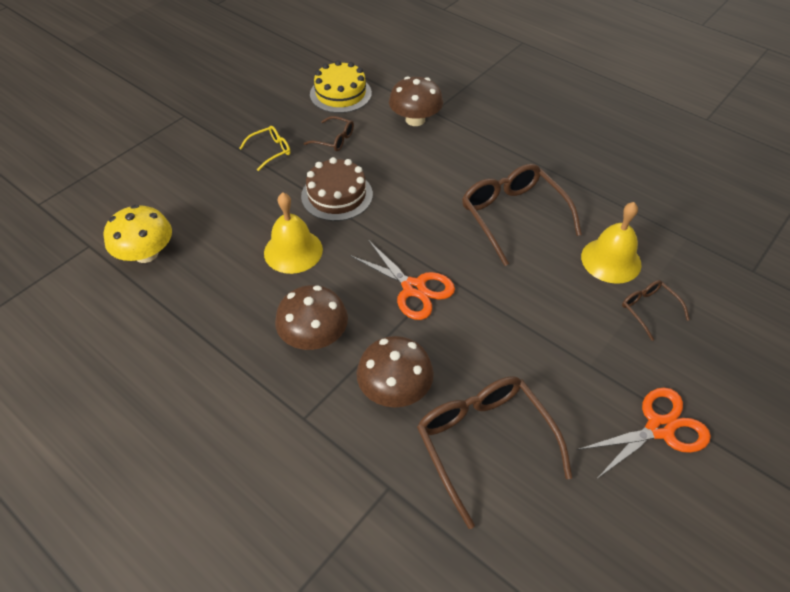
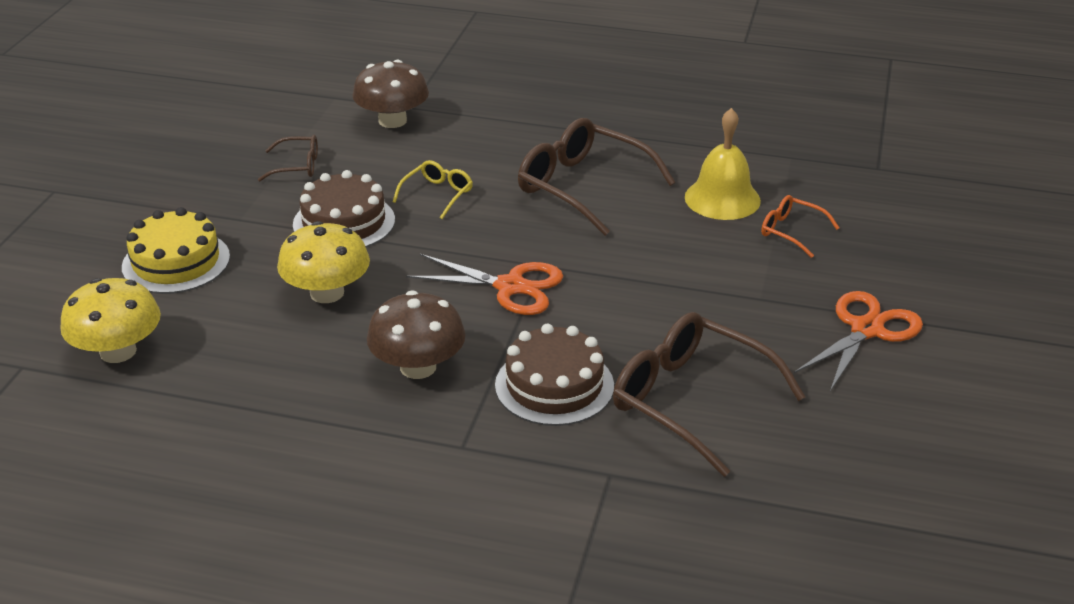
camera: 25 degrees left, 15 degrees down
(270, 151) = (216, 199): yellow glasses -> yellow glasses (437, 194)
(293, 251) = (327, 293): yellow bell -> yellow mushroom
(340, 94) = (270, 116): yellow cake -> yellow cake (176, 262)
(395, 388) = (554, 385): brown mushroom -> brown cake
(648, 309) = (791, 232): brown glasses -> orange glasses

